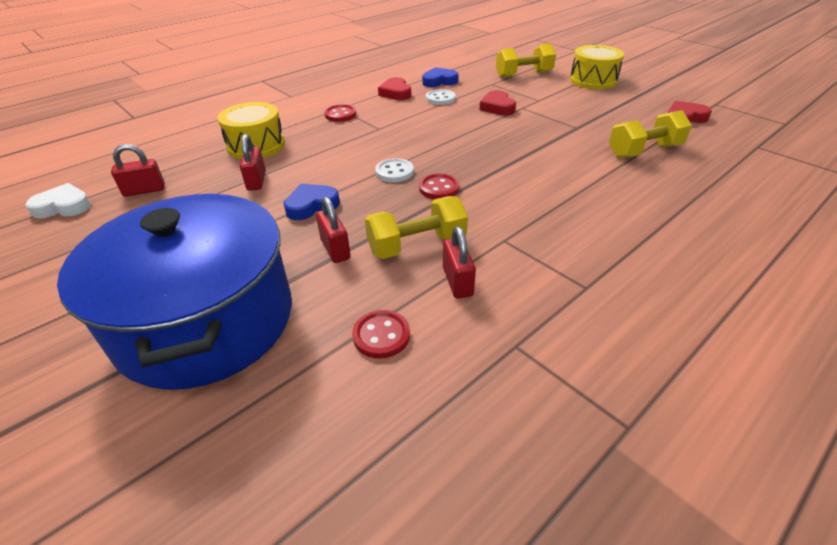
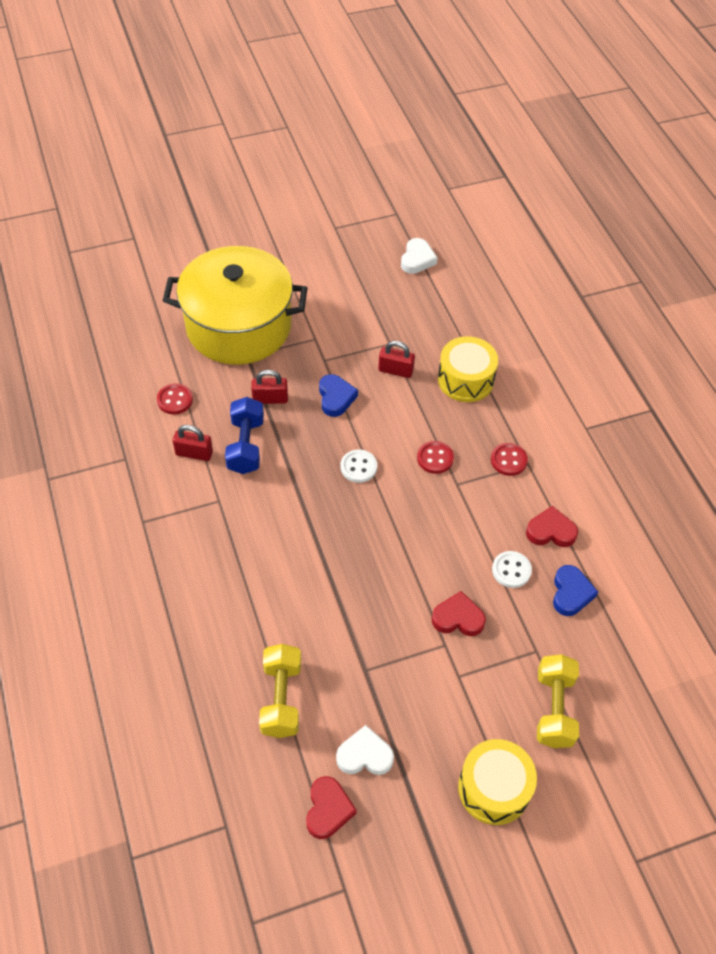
camera: 110 degrees right, 15 degrees up
(144, 190) = (418, 302): red padlock -> none
(206, 321) = (239, 326): blue pot -> yellow pot
(417, 245) = (246, 446): yellow dumbbell -> blue dumbbell
(439, 188) = (313, 489): red button -> red button (435, 458)
(633, 115) = (364, 755): none -> white heart

